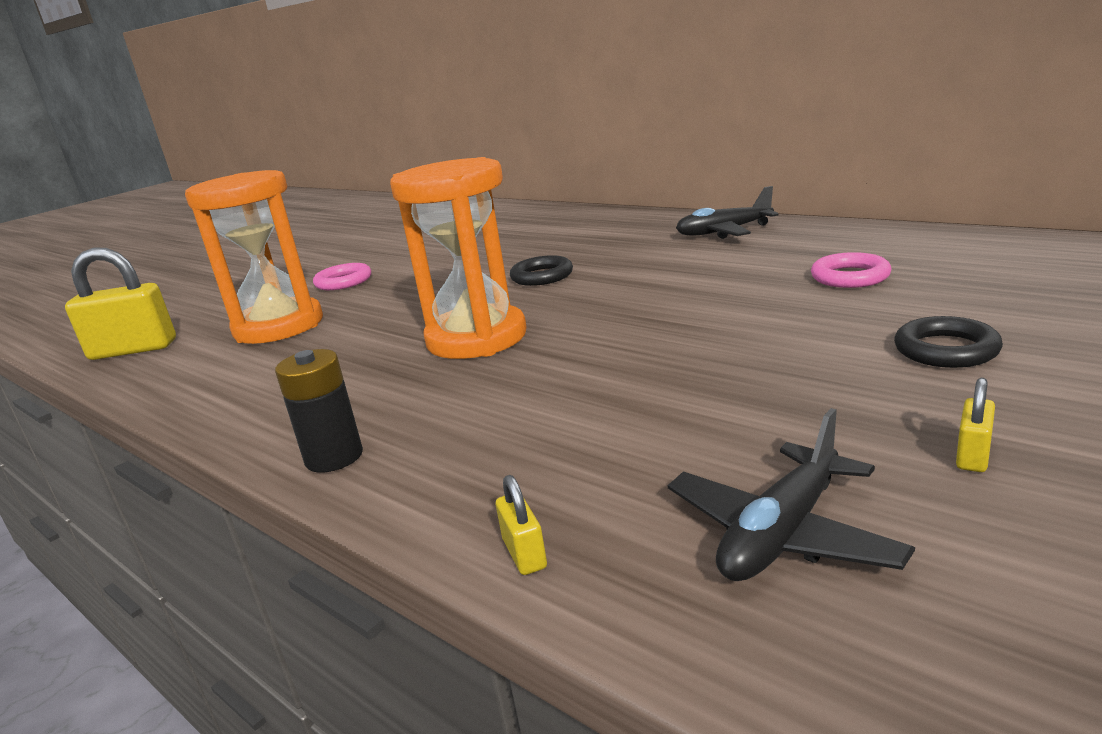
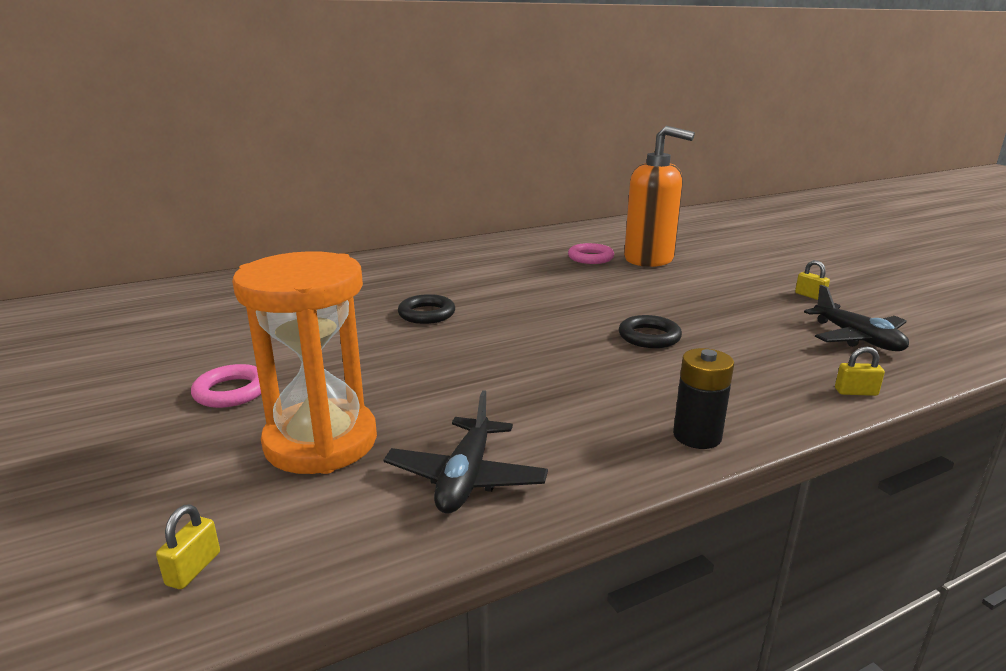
camera: 70 degrees left, 0 degrees up
(133, 350) = (193, 569): yellow padlock -> yellow padlock, size x0.44
(476, 338) = (529, 356): orange hourglass -> none
(723, 232) = (451, 256): black plane -> black plane (466, 478)
(921, 304) = (649, 259): none -> orange soap dispenser
(946, 350) = (708, 271): black ring -> black ring (649, 337)

